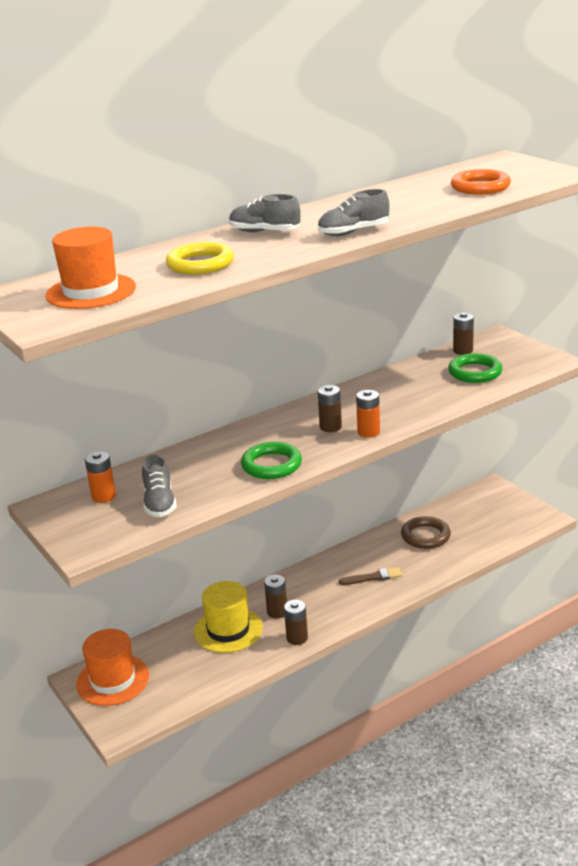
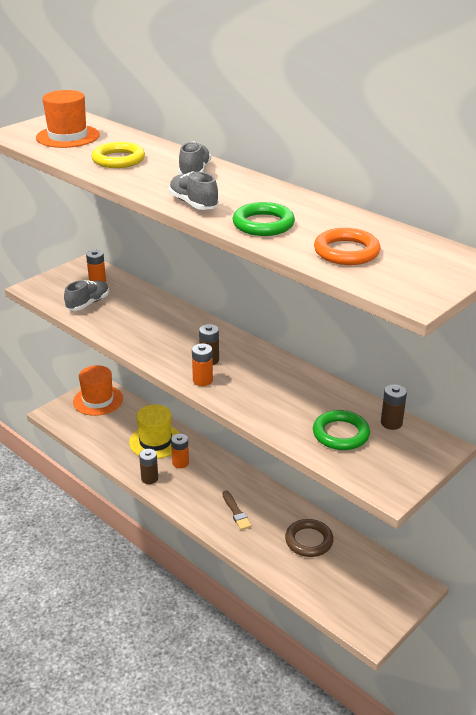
camera: 75 degrees right, 5 degrees up
(159, 503) = (88, 303): grey shoe -> grey shoe turned 150 degrees clockwise
(271, 465) = (143, 340): green ring -> green ring (263, 224)
(277, 612) = (180, 463): brown battery -> orange battery

